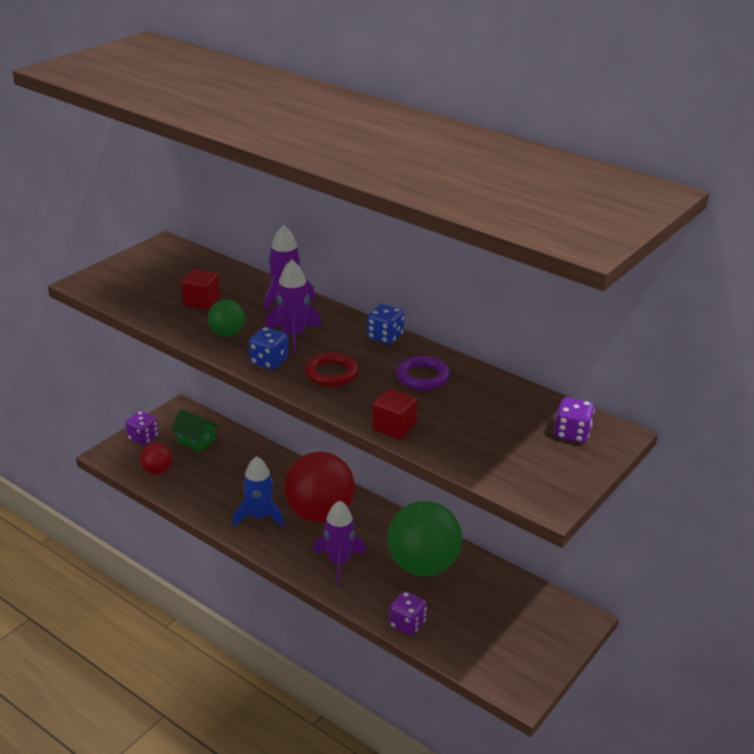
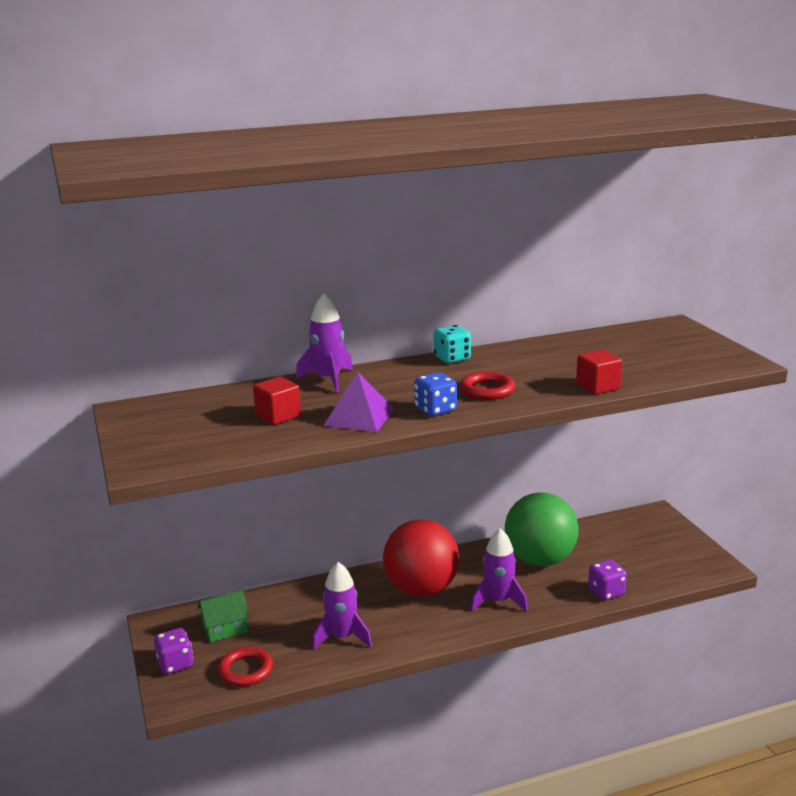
camera: 55 degrees left, 10 degrees down
(157, 471) = (246, 670): red ball -> red ring
(227, 333) = (359, 417): green ball -> purple pyramid
(259, 516) = (391, 626): blue rocket -> none
(293, 335) = (402, 391): purple rocket -> purple rocket (342, 637)
(385, 337) = (452, 358): blue dice -> turquoise dice
(422, 377) = (532, 360): purple ring -> none
(572, 434) = (663, 335): purple dice -> none

